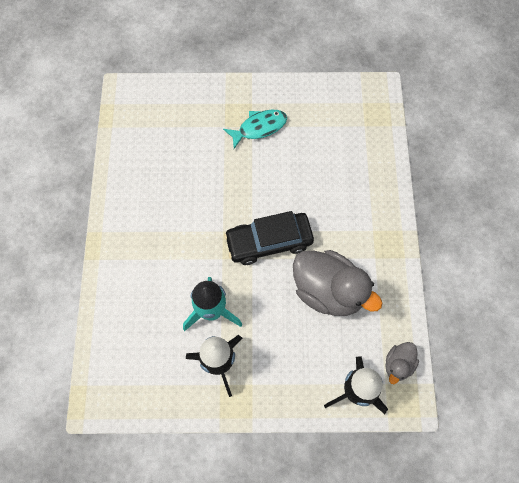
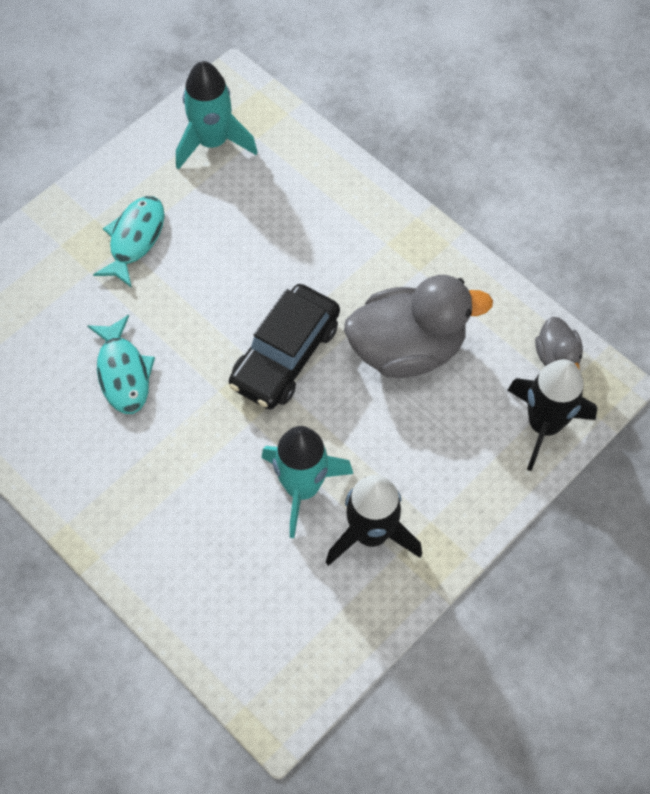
camera: 45 degrees left, 5 degrees down
(191, 185) = (123, 373): none -> turquoise fish
(341, 111) = (212, 142): none -> turquoise rocket

